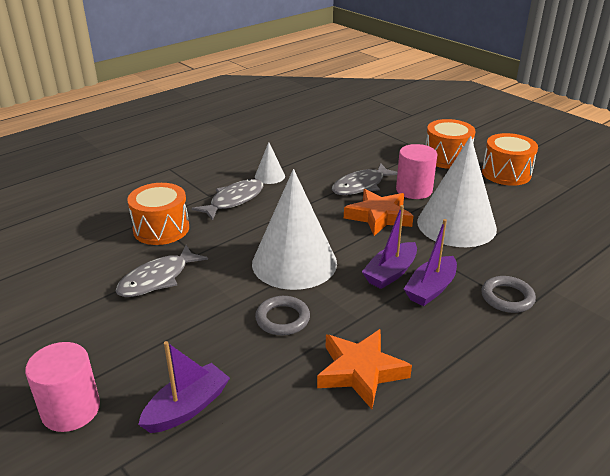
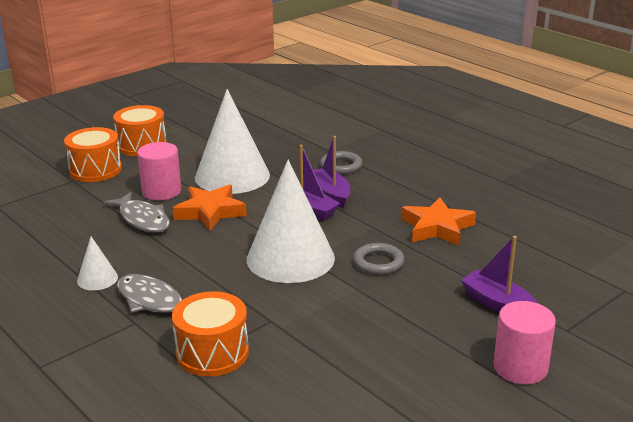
camera: 90 degrees left, 5 degrees down
(157, 279) = (318, 342): grey fish -> none
(430, 289) = (331, 194): purple boat -> purple boat turned 150 degrees counterclockwise

